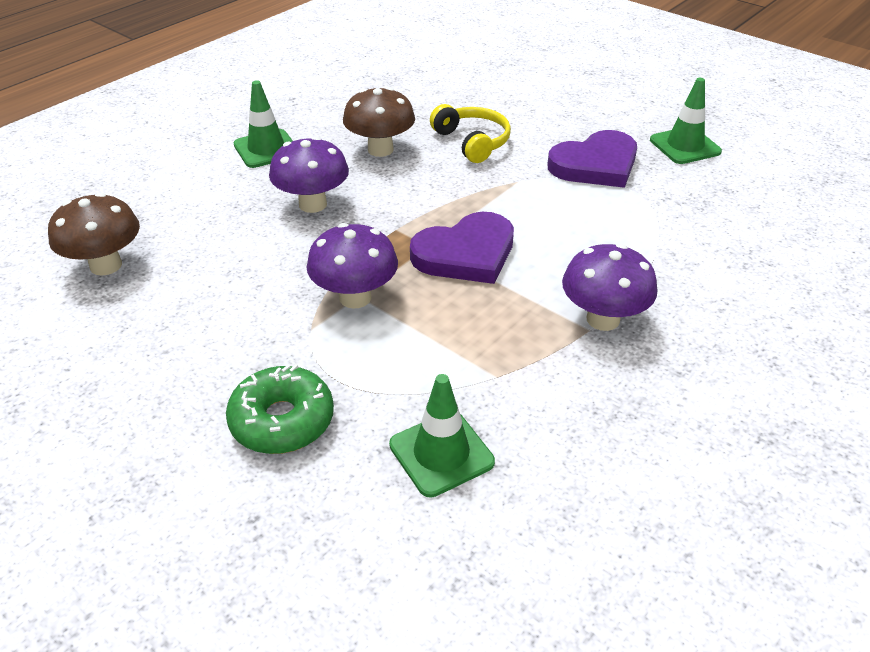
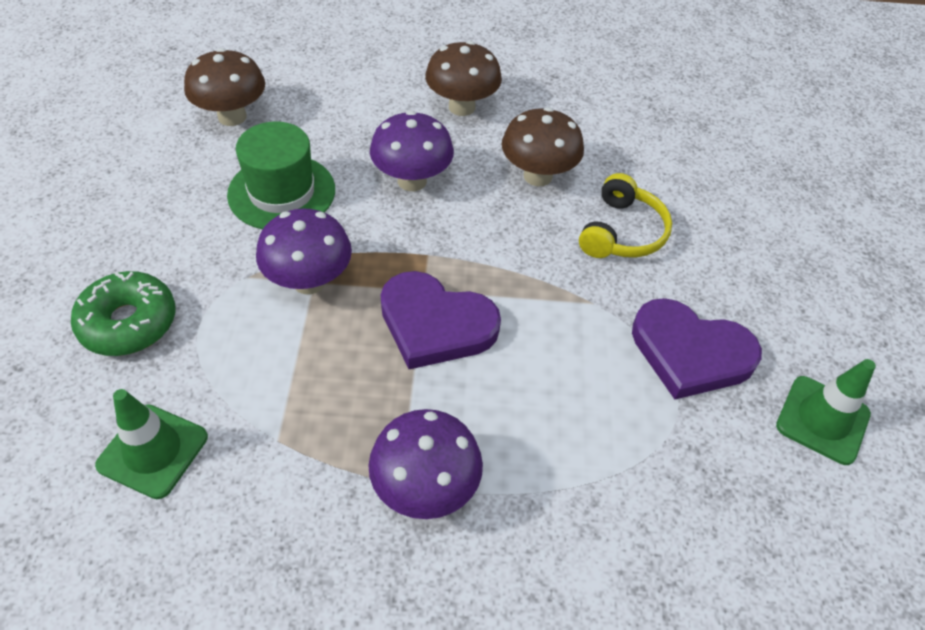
camera: 50 degrees right, 10 degrees up
(238, 273) = (281, 192): none -> green hat
(266, 149) = (462, 107): green traffic cone -> brown mushroom

